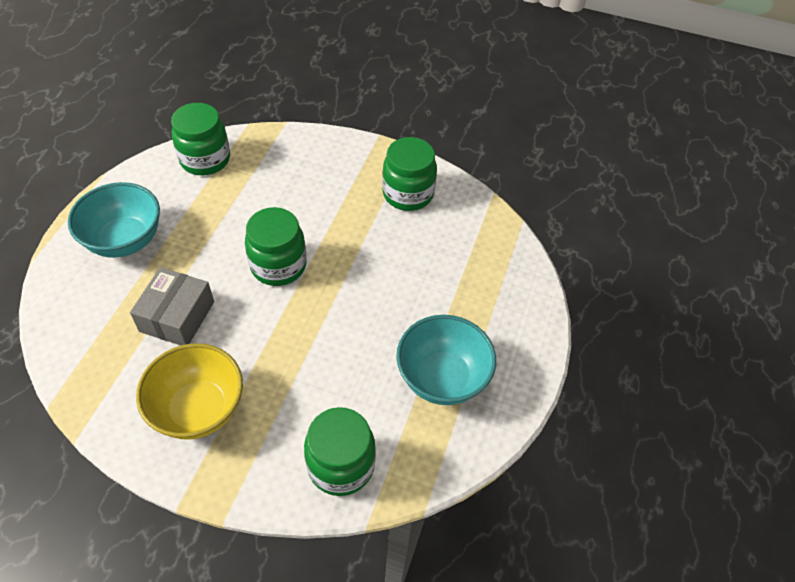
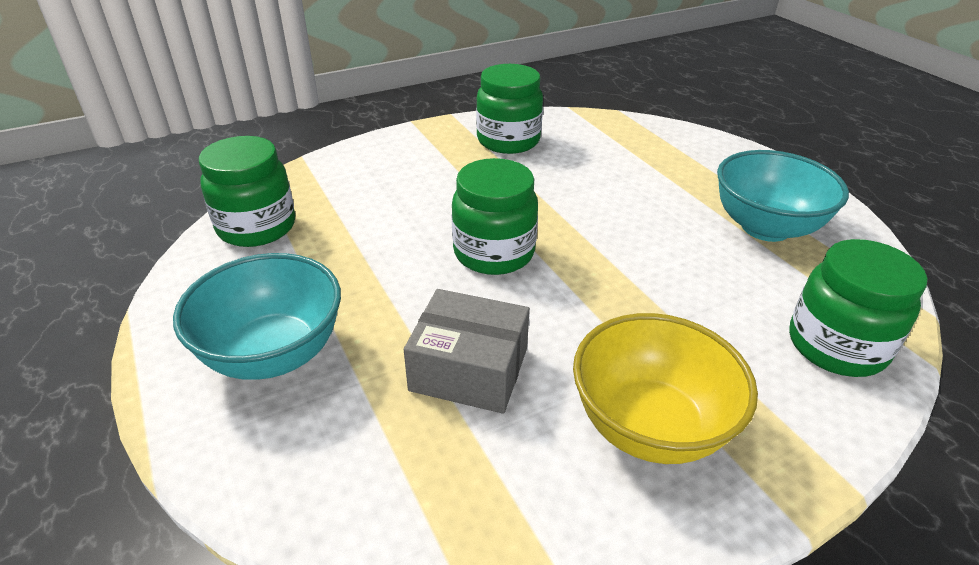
camera: 45 degrees left, 15 degrees down
(177, 316) = (469, 369): grey box -> grey box turned 45 degrees counterclockwise

